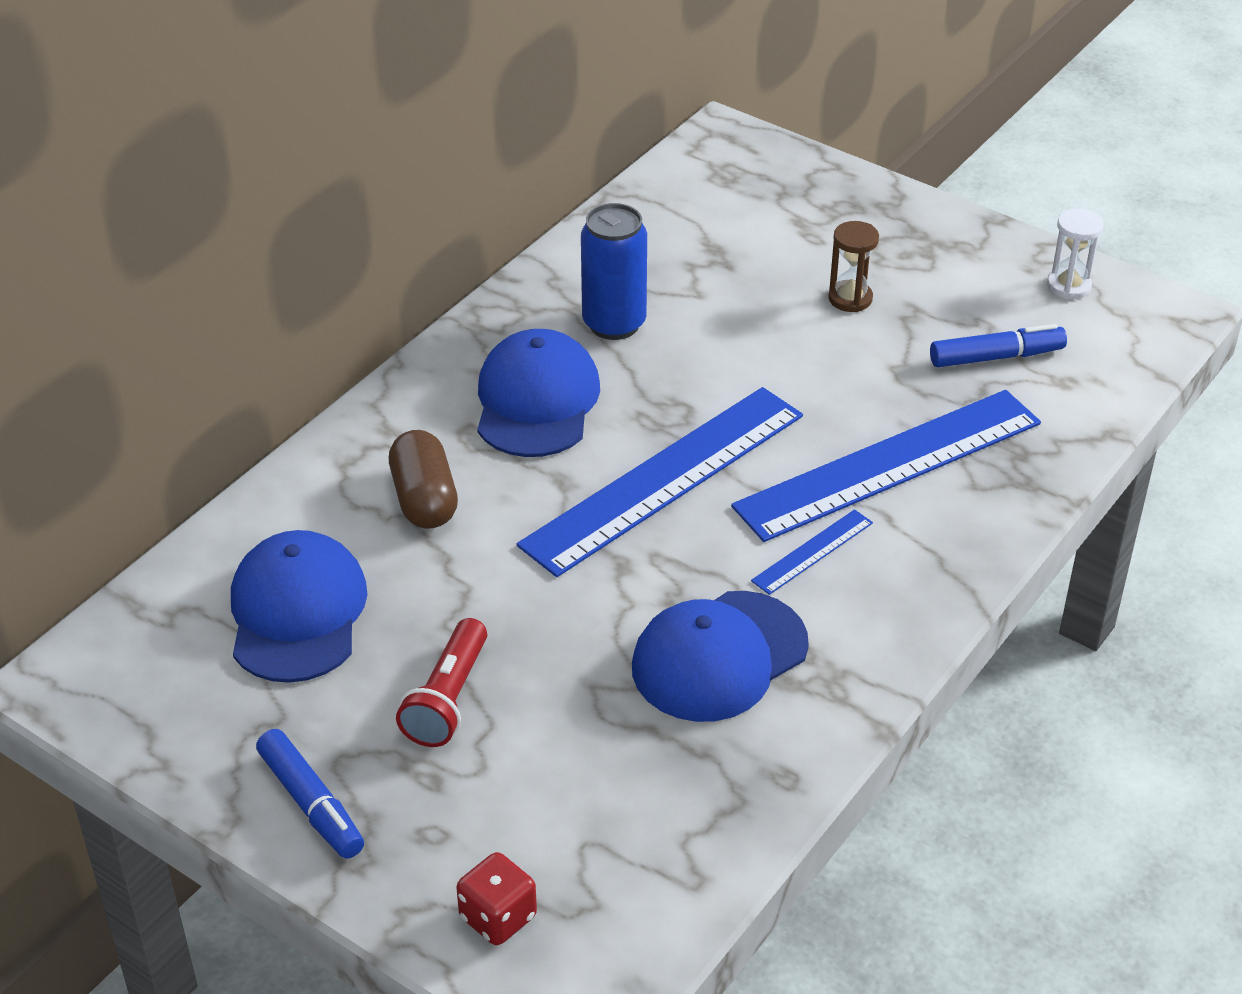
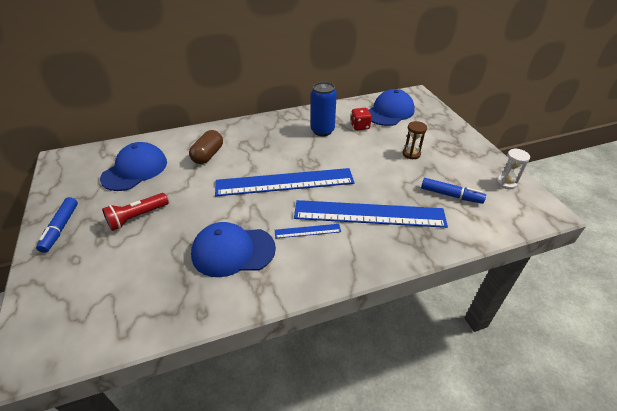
camera: 35 degrees right, 0 degrees up
(498, 917) = (51, 303): red dice -> red dice (360, 126)
(536, 401) = (273, 142): blue cap -> blue cap (389, 112)

